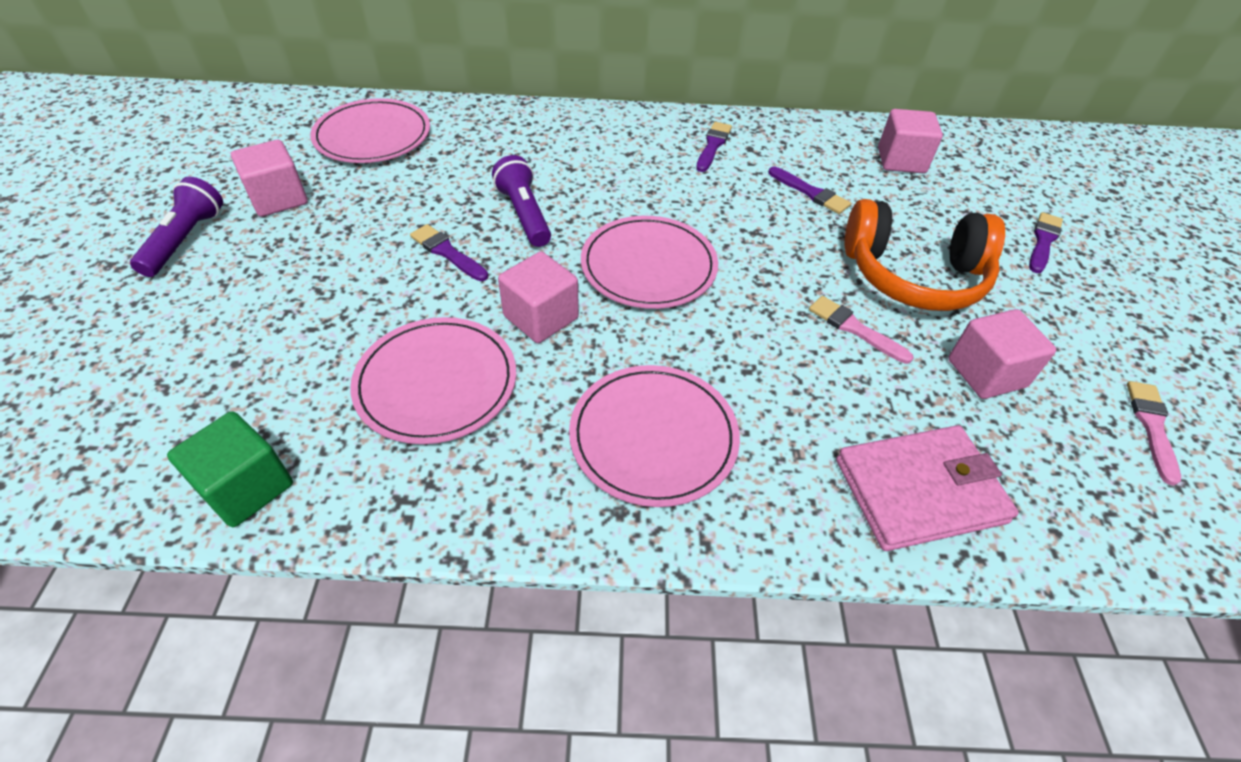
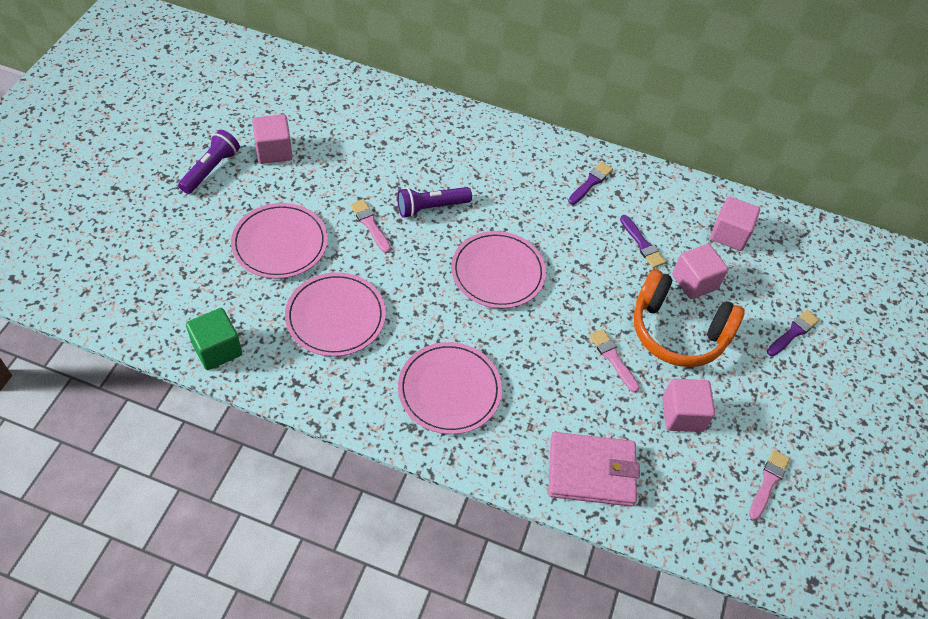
camera: 15 degrees right, 5 degrees up
(373, 136) = (349, 110): pink plate -> pink plate (280, 243)
(447, 252) = (370, 224): purple brush -> pink brush
(524, 214) = (431, 207): purple flashlight -> purple flashlight turned 105 degrees counterclockwise
(541, 317) = (413, 290): pink cube -> pink cube (694, 282)

